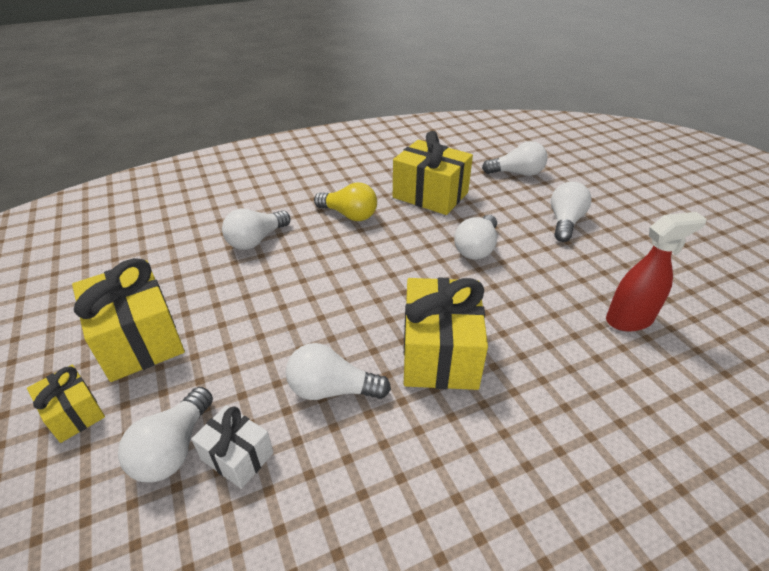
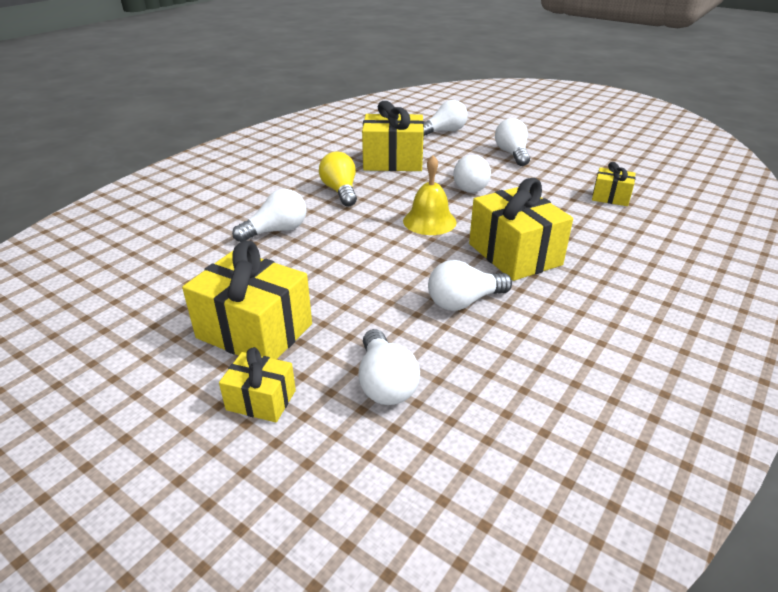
camera: 30 degrees left, 5 degrees down
(237, 456) = (442, 366): white gift -> none
(256, 240) = (276, 231): white light bulb -> white light bulb turned 135 degrees counterclockwise
(349, 215) = (340, 191): yellow light bulb -> yellow light bulb turned 105 degrees counterclockwise
(395, 278) = (429, 221): none -> yellow bell
(629, 319) = (610, 197): red spray bottle -> yellow gift

